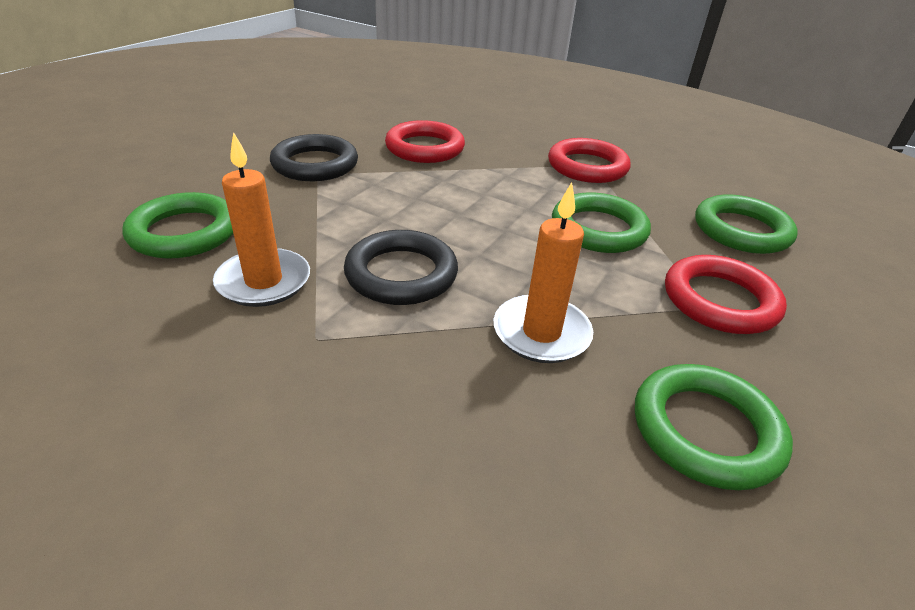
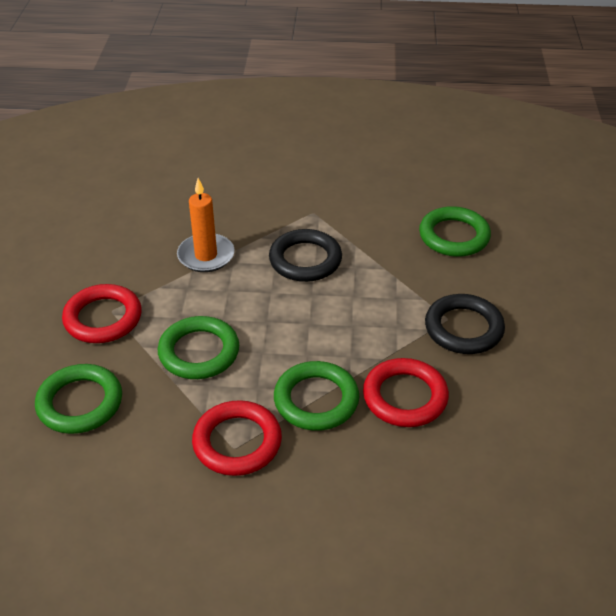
camera: 155 degrees right, 5 degrees up
(264, 281) = (371, 227): orange candle -> none
(705, 430) = (113, 239): green ring -> green ring (316, 400)

